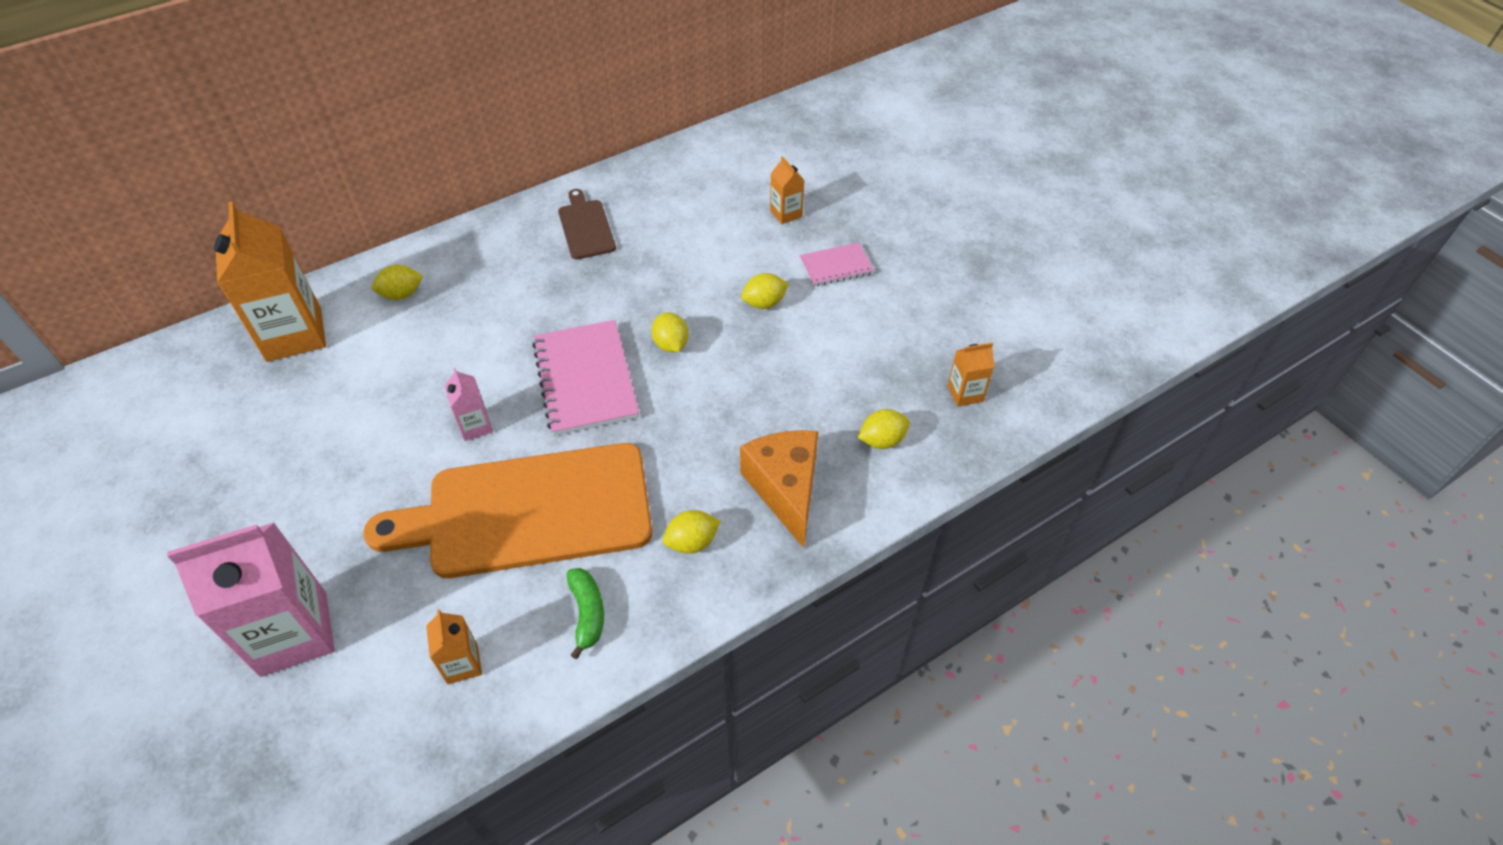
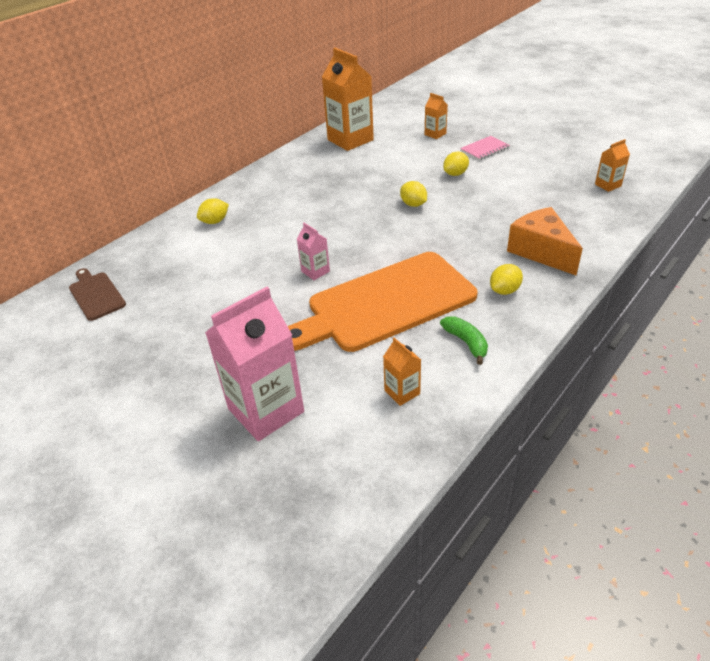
camera: 15 degrees left, 10 degrees down
(294, 334) = (151, 257): orange carton -> orange carton (350, 140)
(586, 227) = (315, 165): brown cutting board -> brown cutting board (96, 294)
(586, 379) = (372, 232): pink notebook -> none
(882, 440) = (579, 216): yellow lemon -> none

